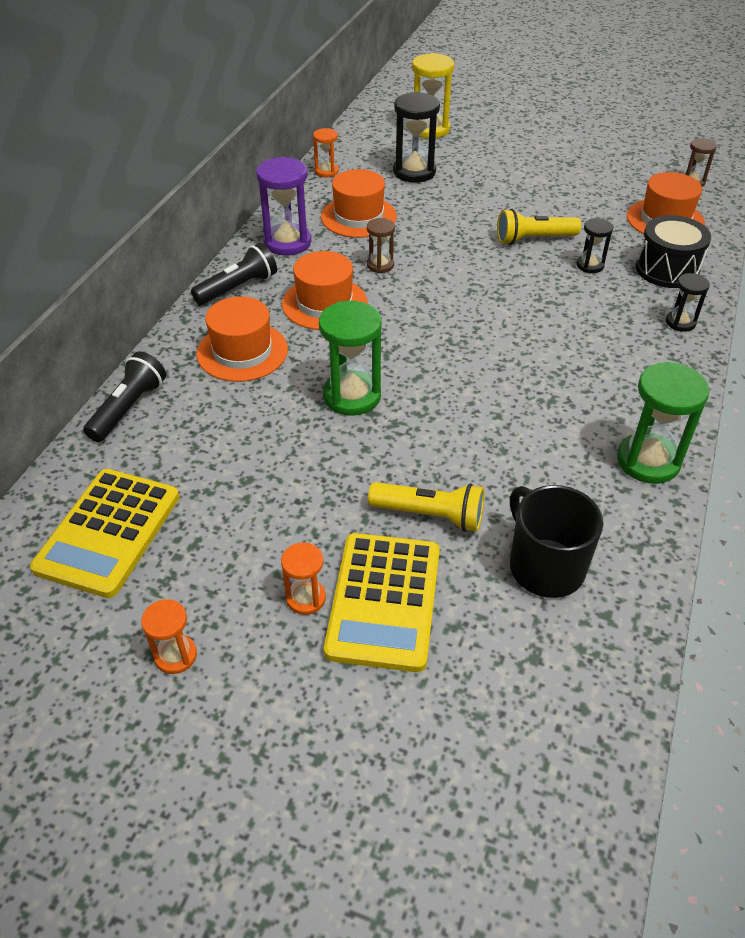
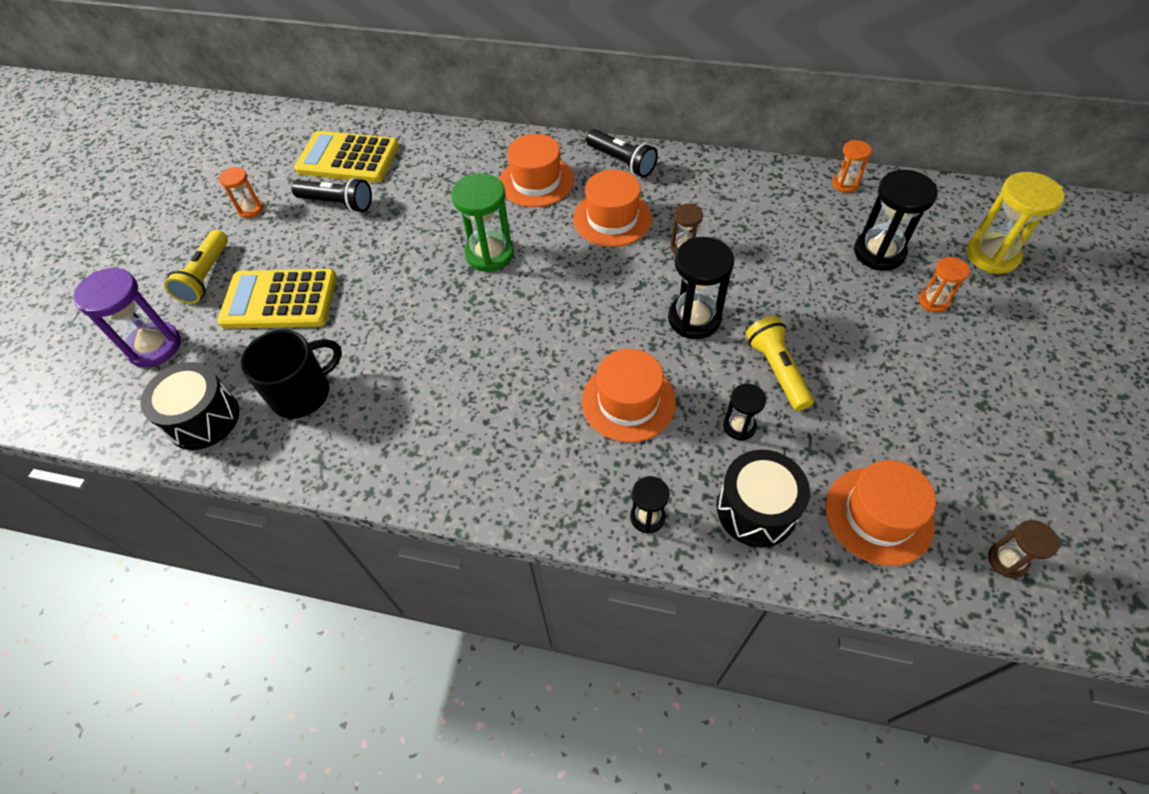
camera: 85 degrees right, 10 degrees up
(129, 408) = (464, 138): black flashlight -> black flashlight (337, 203)
(287, 242) = (701, 179): purple hourglass -> purple hourglass (154, 346)
(306, 598) = (286, 260): orange hourglass -> orange hourglass (933, 301)
(358, 217) = (765, 220): orange hat -> orange hat (628, 401)
(430, 515) = (357, 317): yellow flashlight -> yellow flashlight (206, 276)
(471, 271) = (694, 319): none -> black hourglass
(583, 674) = (203, 418): none -> black drum
(648, 461) = (420, 472): green hourglass -> none

